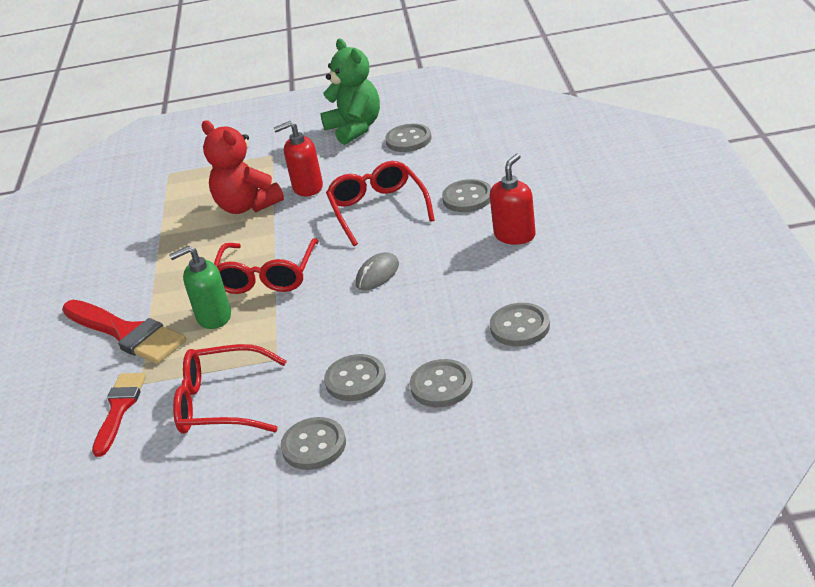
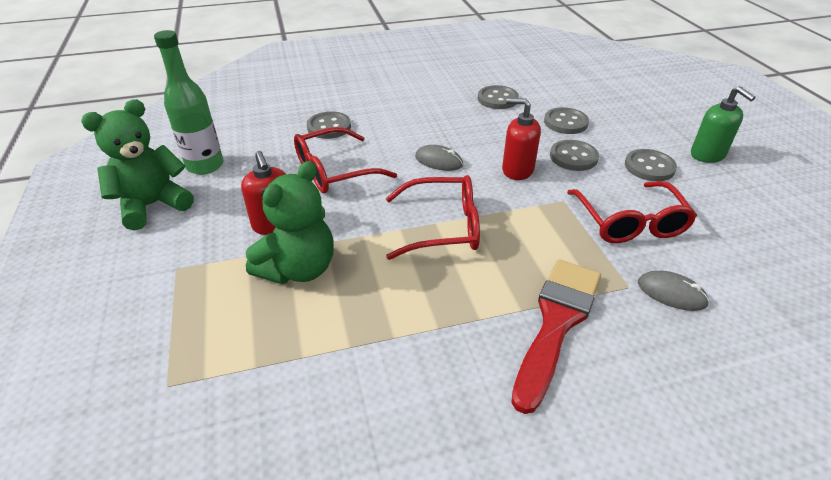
camera: 105 degrees left, 5 degrees up
(119, 409) = (671, 293): red brush -> grey mouse
(213, 317) = (513, 253): green soap dispenser -> green soap dispenser (707, 155)
(247, 206) = (299, 269): red teddy bear -> green teddy bear
(408, 140) = (205, 166): grey button -> green bottle
(515, 235) = (389, 105): red soap dispenser -> red soap dispenser (517, 170)

